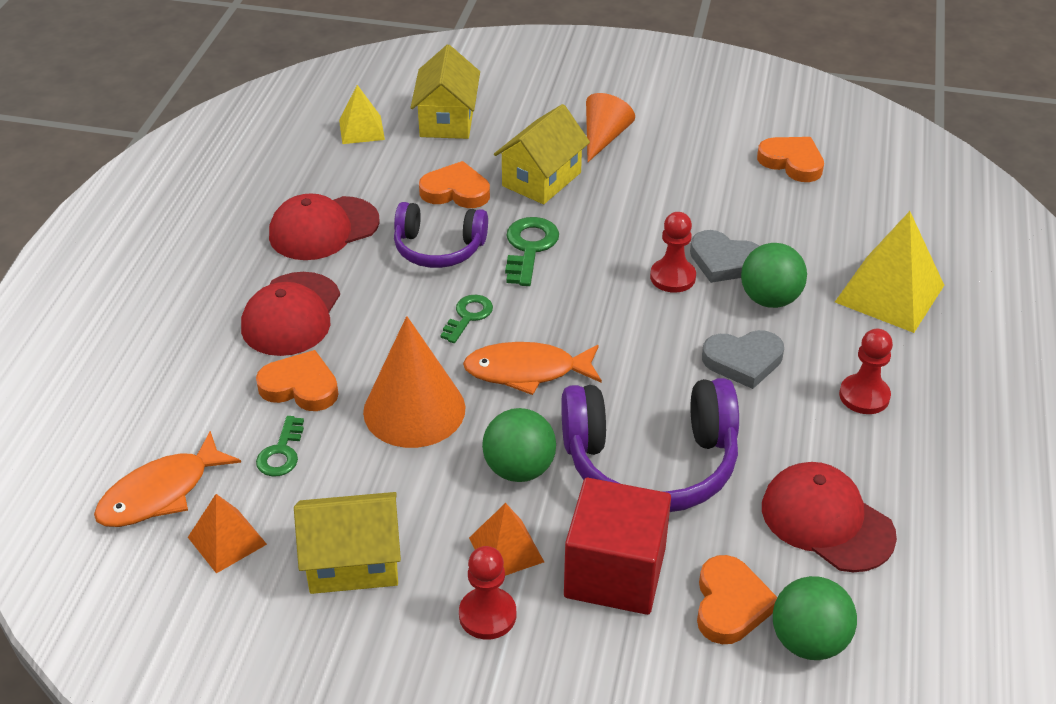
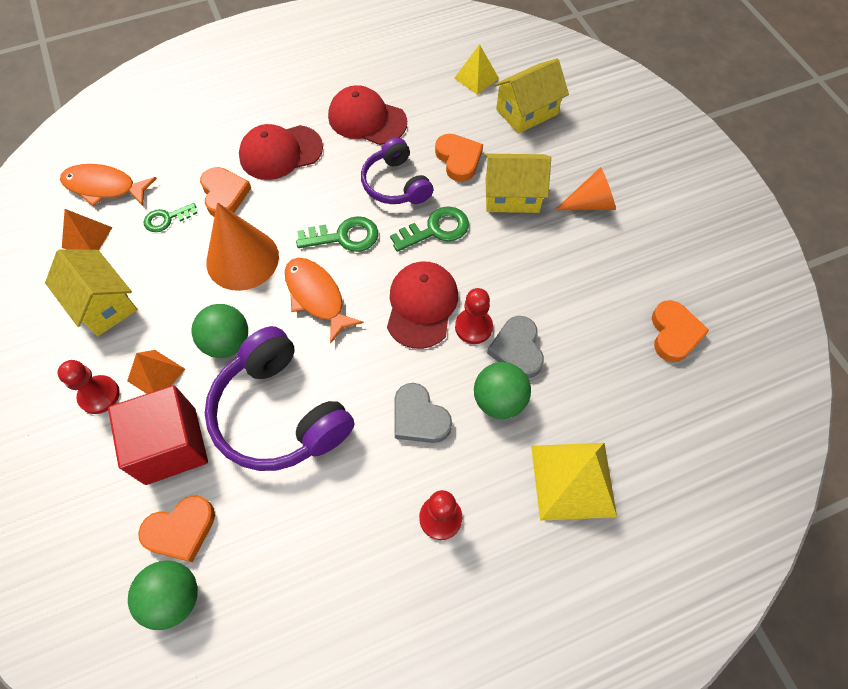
camera: 55 degrees right, 20 degrees up
(468, 316) = (344, 236): green key -> green key, size x1.51
(827, 521) = (294, 554): red cap -> red cap (421, 305)

